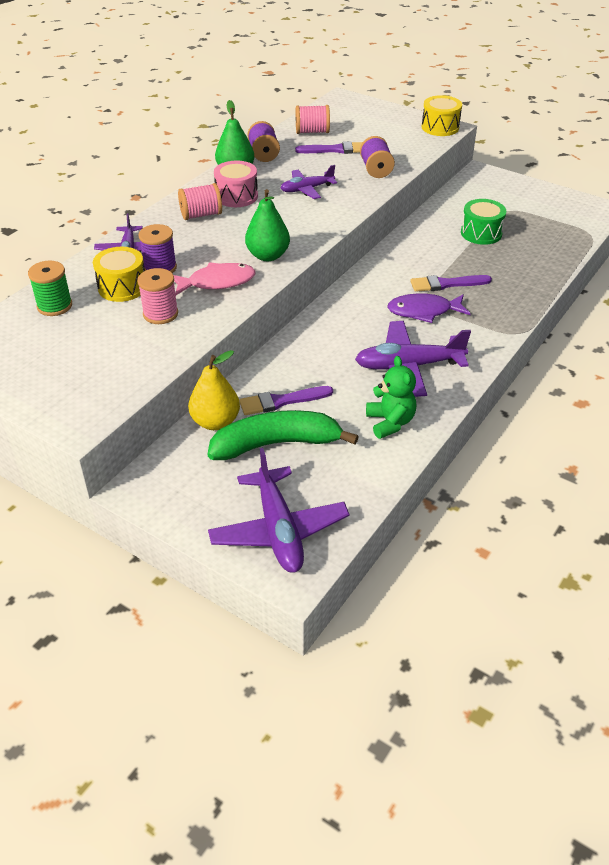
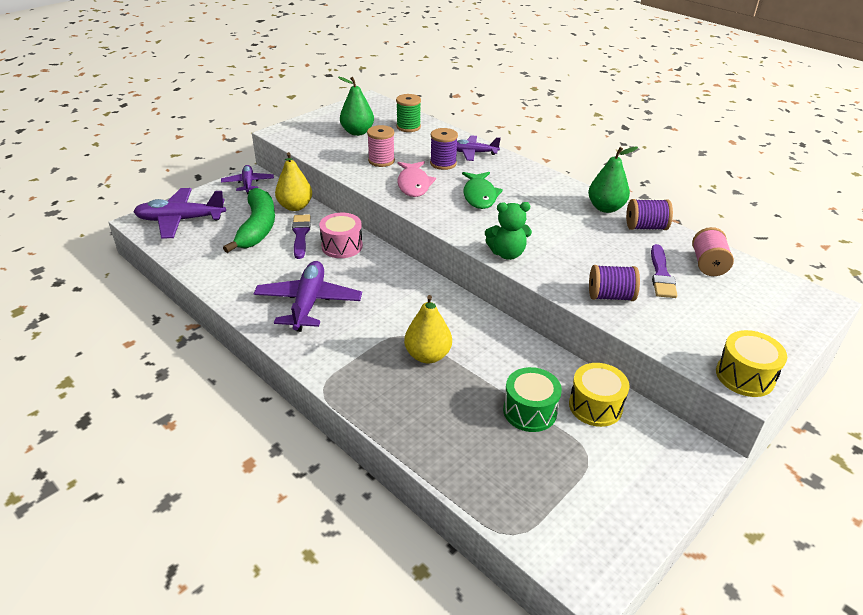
camera: 100 degrees right, 5 degrees down
(122, 287) = (422, 149): yellow drum -> yellow drum (595, 406)
(201, 215) = (522, 185): pink spool -> none
(231, 238) = (479, 196): none -> green fish
(236, 196) = (555, 204): pink drum -> pink drum (342, 246)
(268, 256) = (446, 210): green pear -> green pear (357, 132)
(307, 189) = (566, 244): purple plane -> purple plane (248, 183)
(390, 422) = (246, 280): green teddy bear -> green teddy bear (507, 254)
(423, 311) = (385, 329): purple fish -> none
(446, 284) = (427, 355): purple brush -> yellow pear

